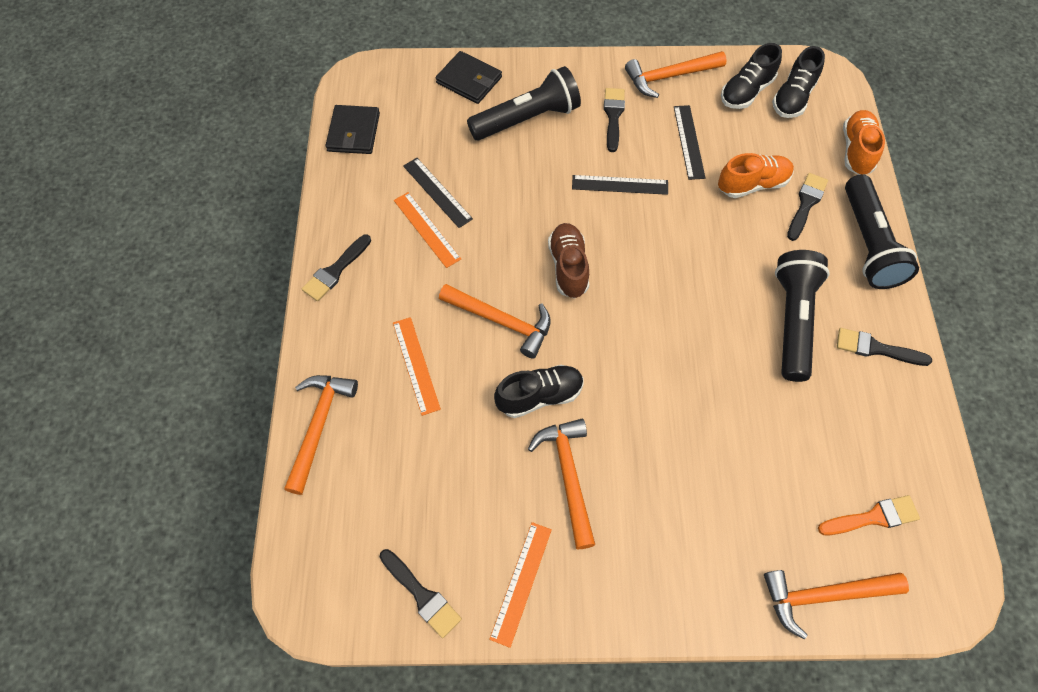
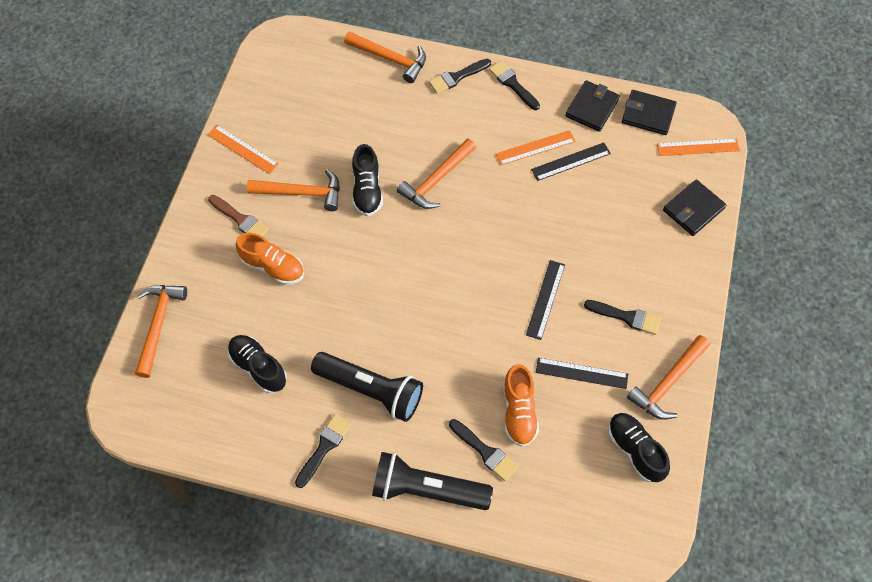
camera: 105 degrees right, 0 degrees up
(355, 184) = (592, 108): none -> black wallet
(416, 365) = (417, 120): orange ruler -> orange ruler (698, 147)
(422, 595) = (257, 96): black brush -> black brush (457, 77)
(527, 119) = (637, 245): black flashlight -> none
(568, 267) = (472, 237): brown shoe -> none
(634, 544) = (240, 219): none -> brown brush
(669, 77) = (668, 383): orange hammer -> orange hammer turned 135 degrees counterclockwise
(793, 98) = (617, 494): black shoe -> black shoe (258, 367)
(856, 151) = (536, 528): orange shoe -> orange shoe (273, 267)
(872, 517) = (195, 381): orange brush -> none

